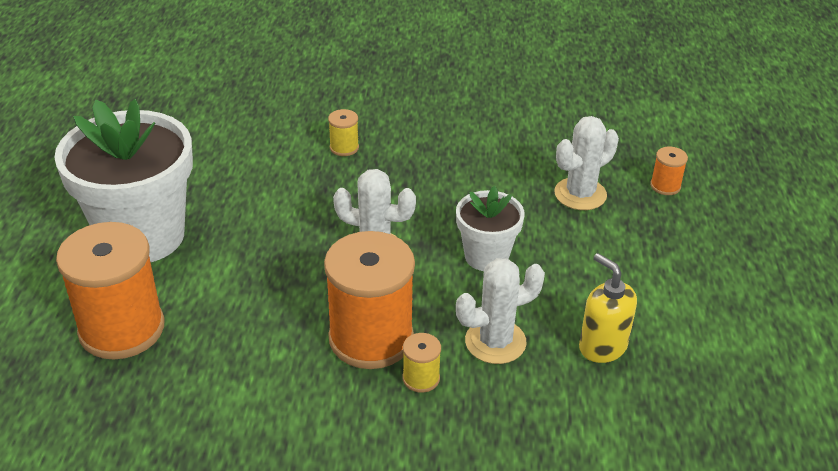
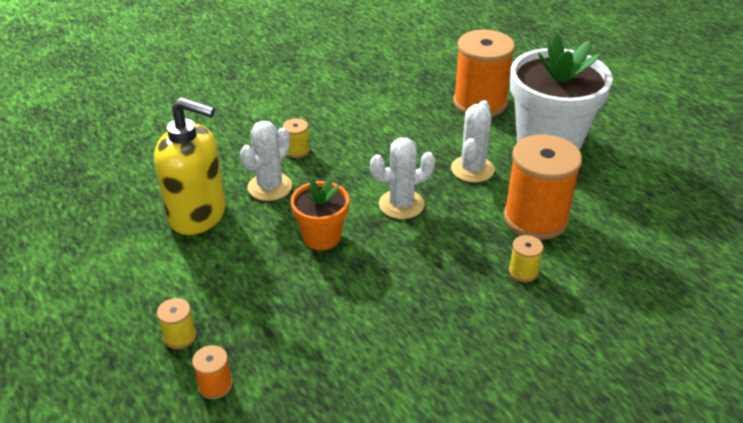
camera: 145 degrees right, 0 degrees up
(371, 338) = (345, 156): orange spool -> orange spool (535, 218)
(486, 256) = (322, 237): white flower pot -> orange flower pot
(580, 194) = (289, 331): white cactus -> white cactus (472, 169)
(602, 346) = (198, 215): yellow soap dispenser -> yellow soap dispenser, size x1.68
(680, 232) = (180, 337): none -> yellow spool

